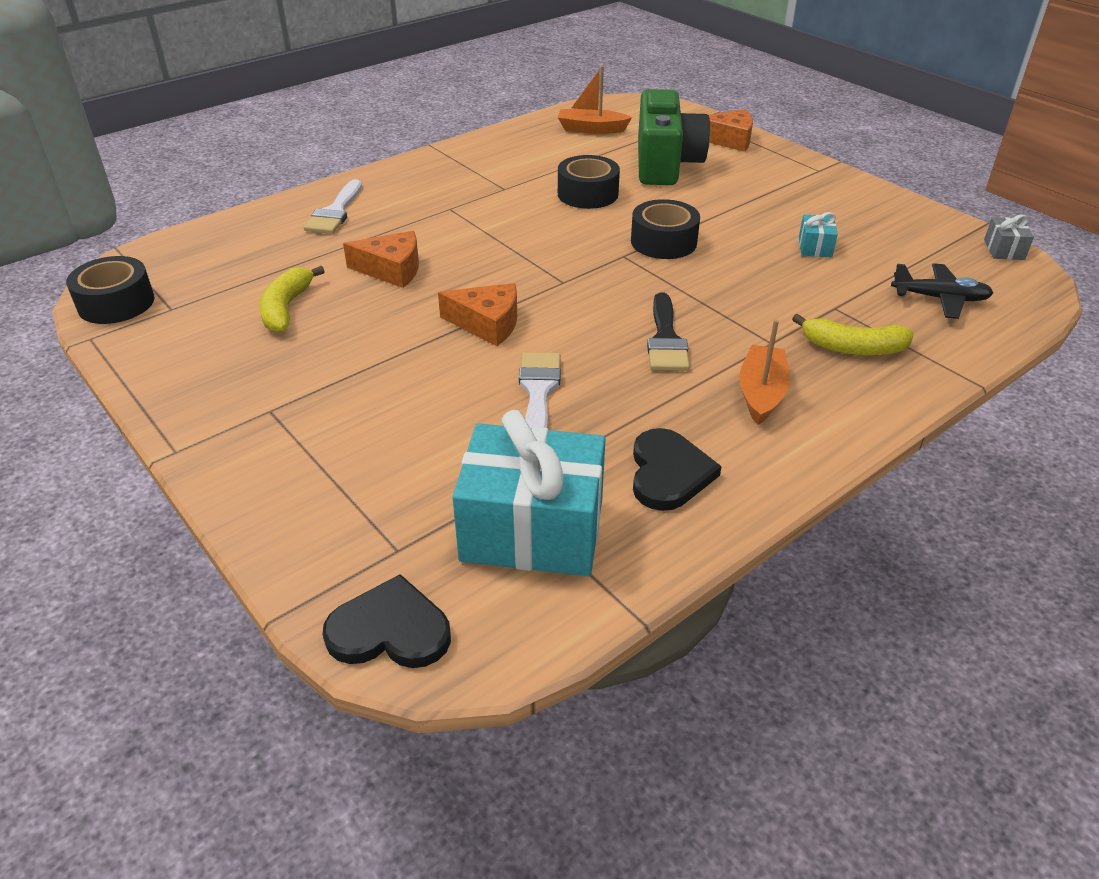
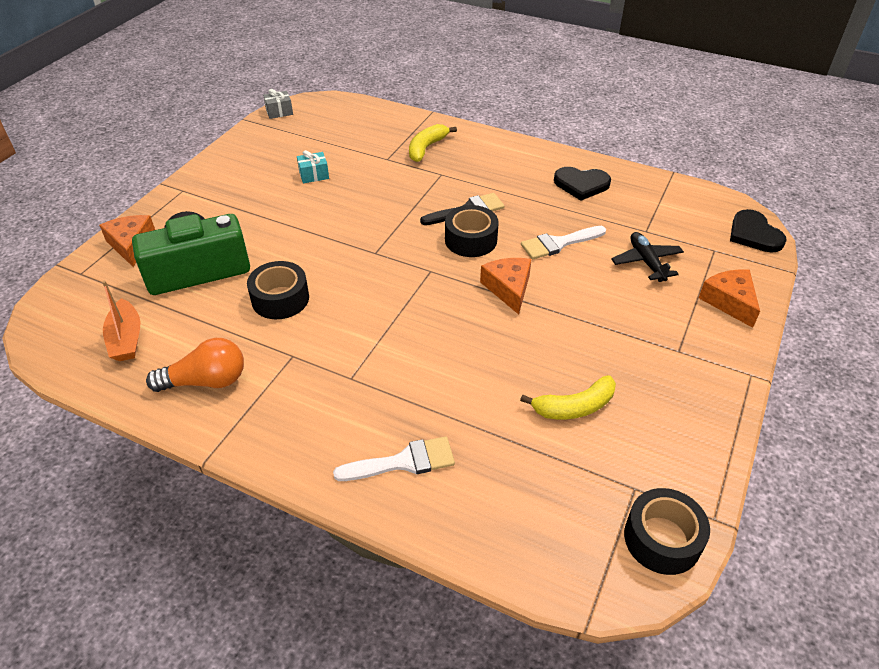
camera: 115 degrees left, 5 degrees up
(392, 270) = (476, 369): orange cheese -> orange cheese (729, 301)
(510, 152) = (206, 381): none -> orange light bulb
(532, 530) = (658, 213): turquoise gift -> none
(663, 242) = (343, 239): black tape -> black tape (470, 240)
(668, 473) = (581, 184): black heart -> black heart turned 150 degrees counterclockwise
(761, 393) = (493, 169): orange boat -> none
(853, 348) = (426, 148): yellow banana -> yellow banana turned 135 degrees counterclockwise
(940, 299) = (353, 127): black plane -> black plane (646, 262)

